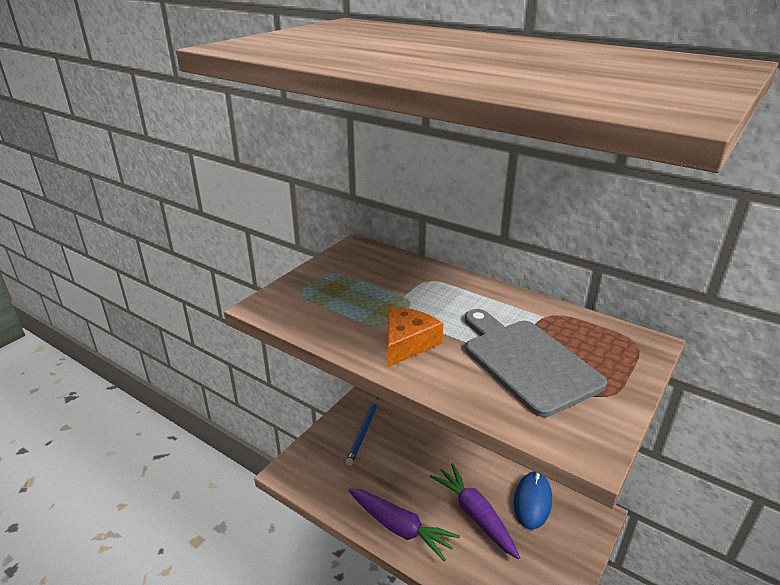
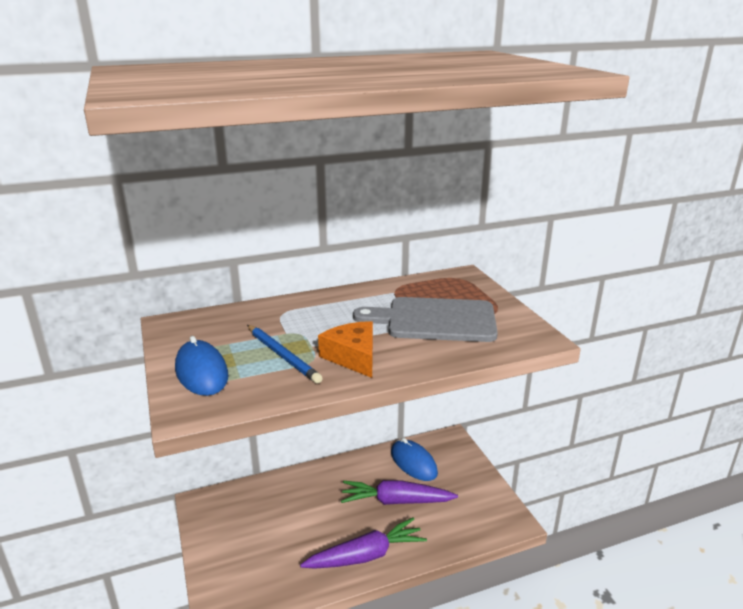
camera: 55 degrees left, 5 degrees down
(312, 288) = (201, 372): none -> blue mouse
(363, 432) = (240, 523): blue pencil -> blue pencil (282, 355)

